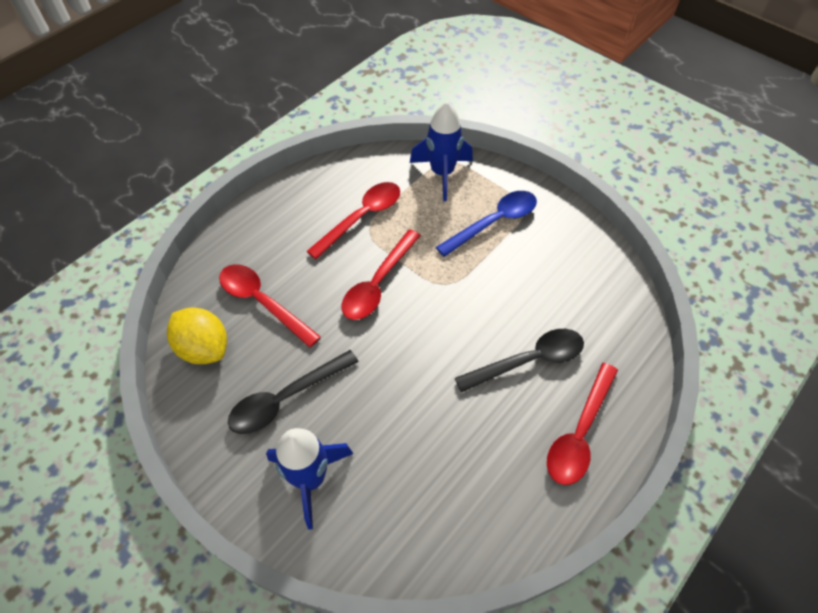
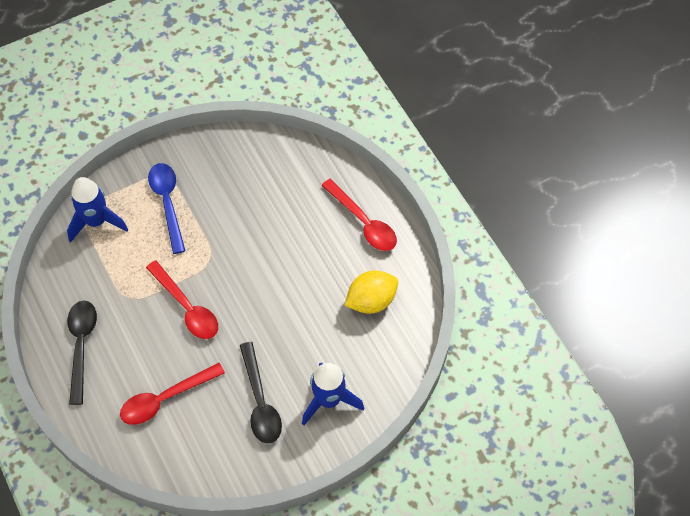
camera: 70 degrees left, 5 degrees up
(204, 348) = (189, 452): yellow lemon -> yellow lemon (371, 301)
(361, 218) = (114, 299): red spoon -> none
(528, 361) = (299, 230): black spoon -> black spoon (81, 346)

